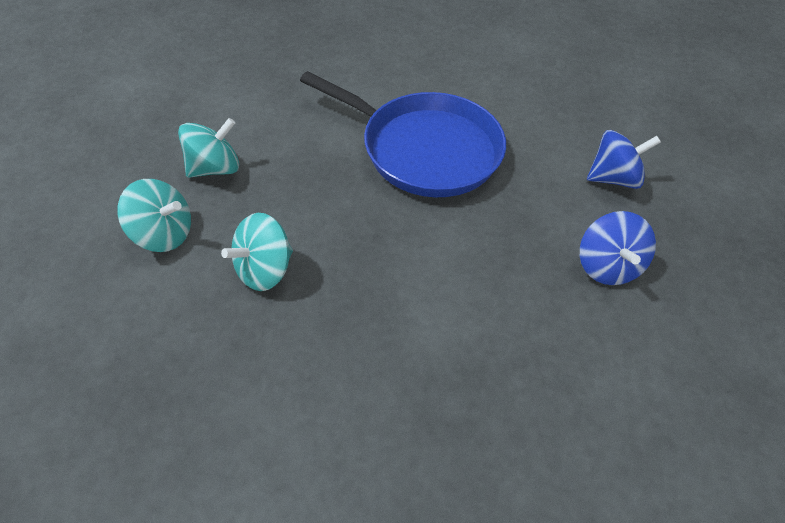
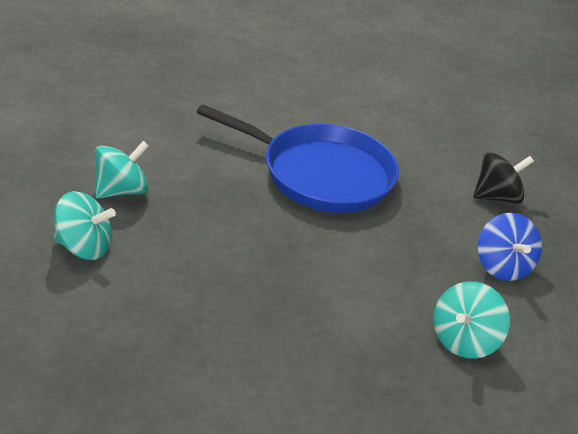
camera: 10 degrees left, 15 degrees down
(265, 269) = (190, 275): turquoise spinning top -> turquoise spinning top (463, 339)
(612, 178) = (496, 197): blue spinning top -> black spinning top

